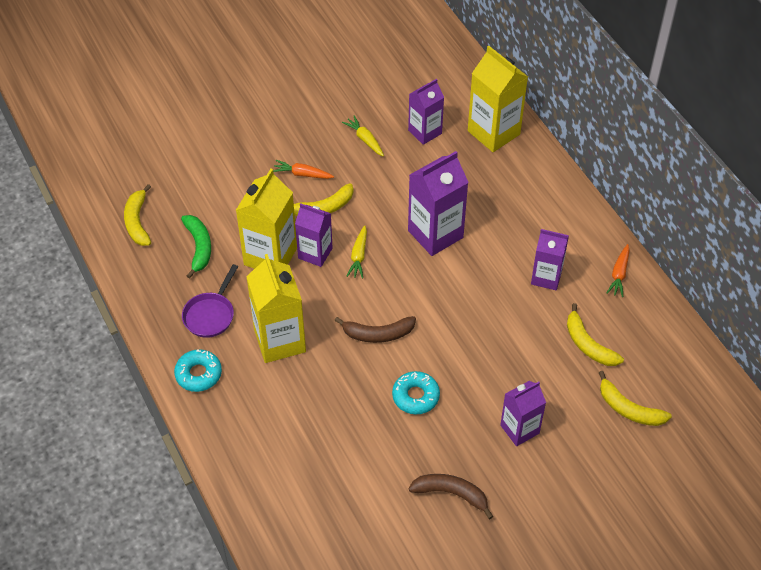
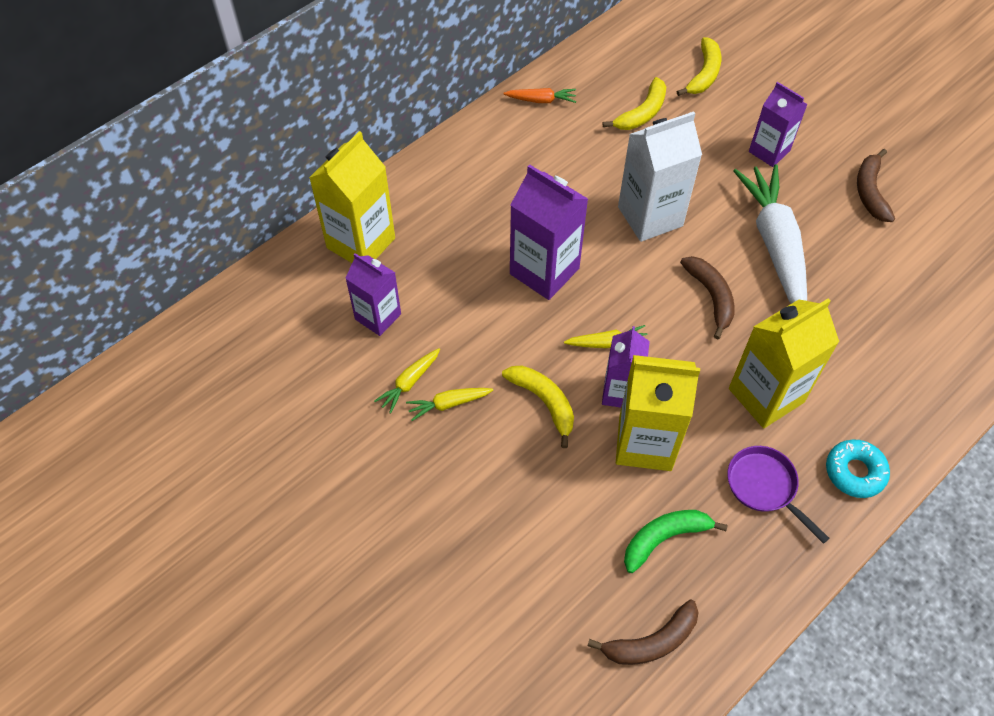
camera: 105 degrees left, 5 degrees up
(137, 222) = (651, 642): yellow banana -> brown banana
(210, 315) = (764, 487): purple pan -> purple pan turned 135 degrees counterclockwise
(302, 174) = (493, 443): orange carrot -> none
(341, 157) = (448, 404): none -> yellow carrot
(415, 396) = (774, 244): turquoise donut -> white carrot
(469, 317) = (650, 216): none -> white carton
(546, 277) = (568, 159): purple carton -> none

